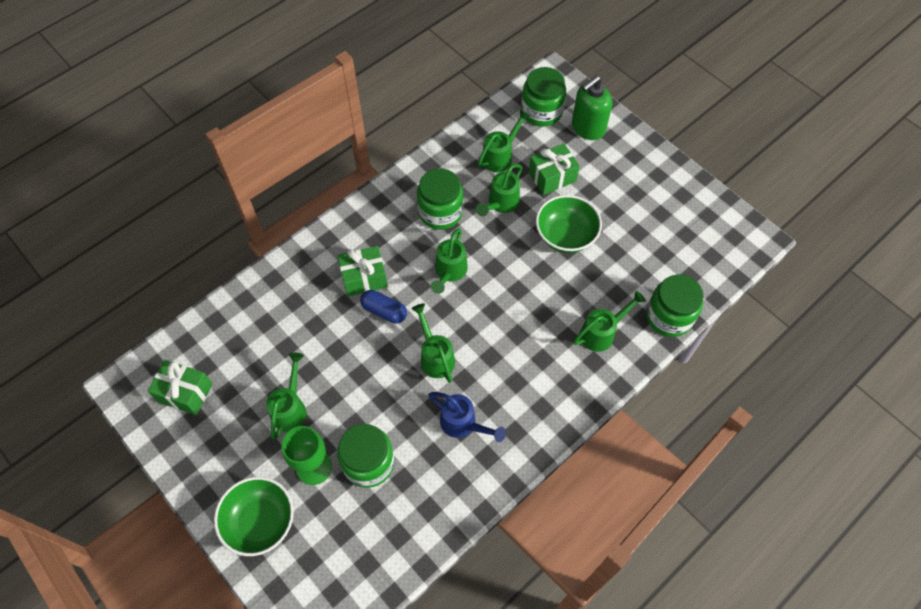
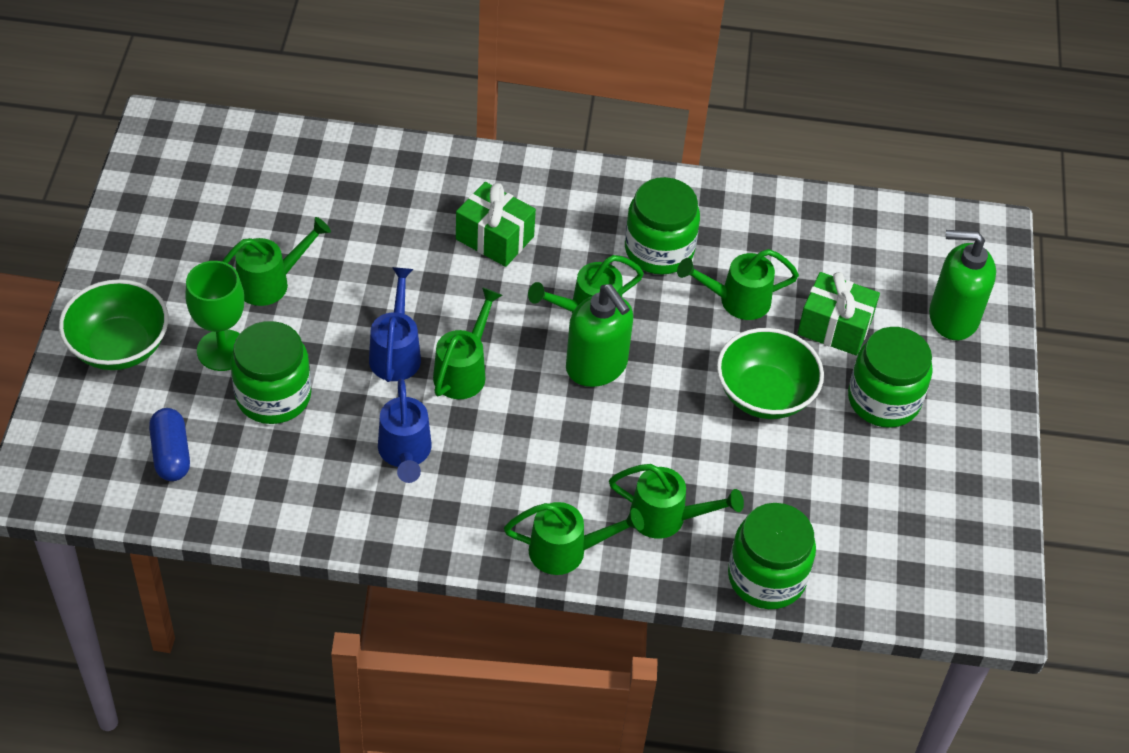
camera: 45 degrees right, 10 degrees down
(185, 392) = (201, 182): green gift -> none
(384, 311) = (472, 285): blue capsule -> blue capsule (171, 454)
(394, 380) = (396, 352): none -> blue watering can
(486, 294) = (597, 366): none -> green soap dispenser
(500, 156) = (804, 256): green watering can -> green watering can (566, 551)
(541, 111) = (919, 255): green jar -> green jar (883, 400)

